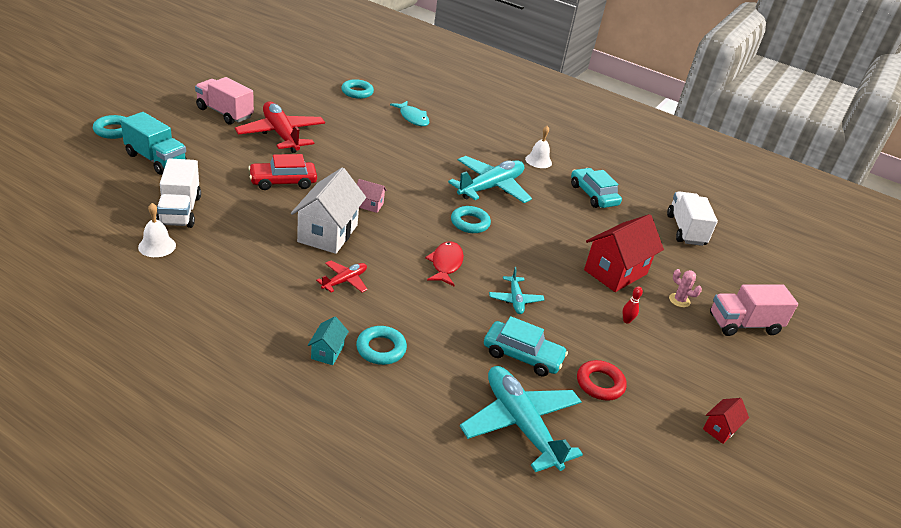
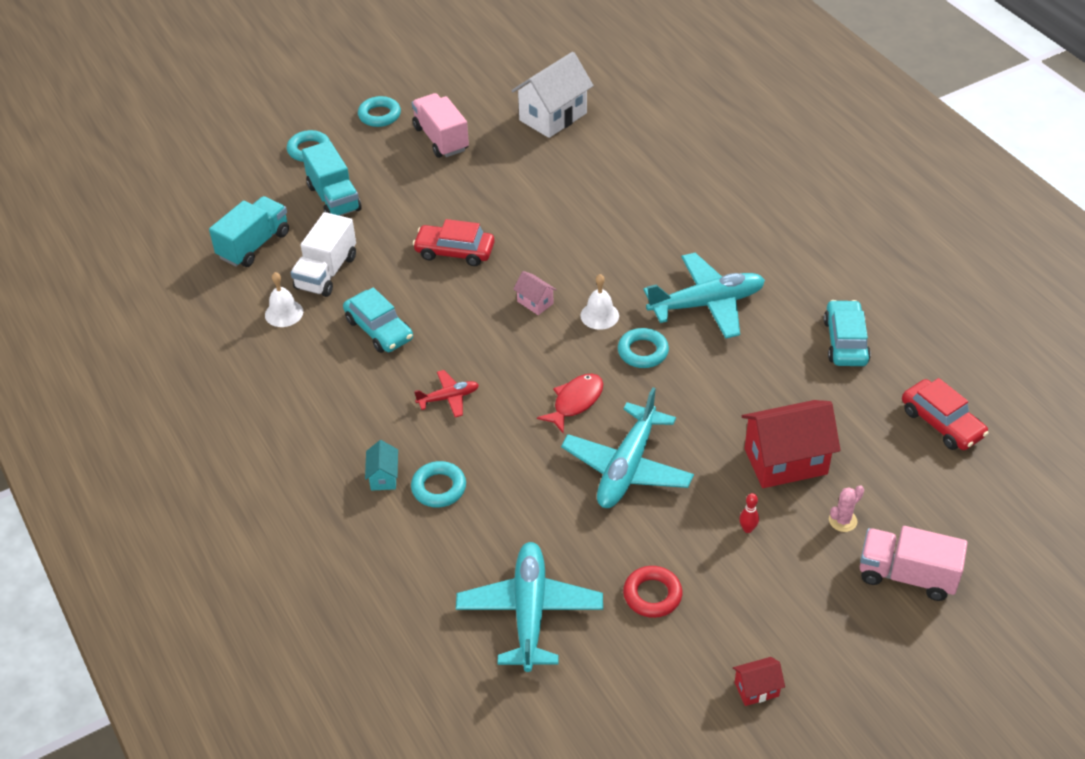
camera: 35 degrees right, 10 degrees up
(98, 201) = (254, 245): none -> turquoise truck
(281, 134) = (490, 181): red plane -> none
(327, 352) = (383, 477): turquoise house -> turquoise house turned 45 degrees counterclockwise
(328, 233) = (465, 332): white house -> white house (553, 117)
(357, 92) = (624, 123): turquoise ring -> turquoise ring (379, 115)
(412, 118) = (673, 176): turquoise fish -> none
(515, 300) = (627, 467): turquoise plane -> turquoise plane, size x2.00
(522, 356) = (586, 537): turquoise car -> turquoise car (379, 329)
(538, 161) = (805, 273): white bell -> white bell (599, 315)
(679, 300) = (842, 520): pink cactus -> pink cactus turned 75 degrees clockwise
(685, 230) = (941, 423): white truck -> red car

